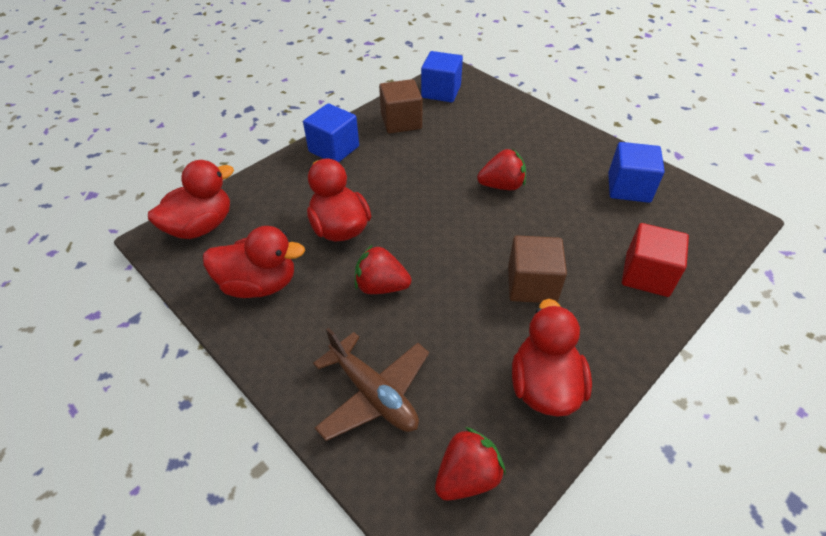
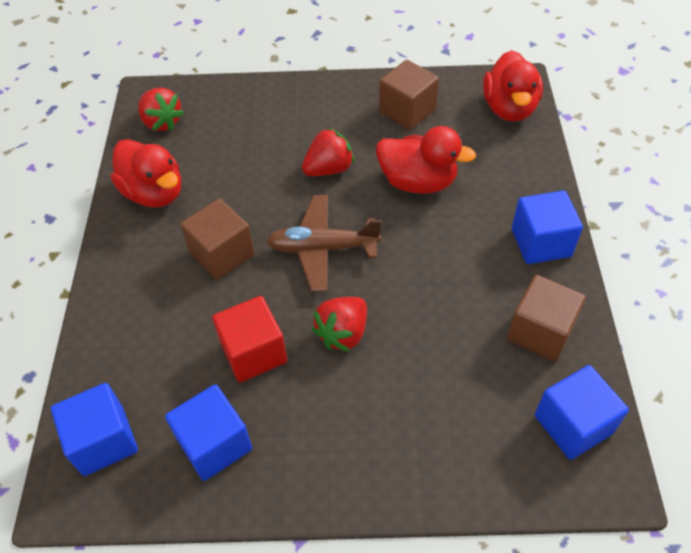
camera: 135 degrees right, 5 degrees up
(259, 284) = (407, 111): red duck -> brown cube
(373, 393) = (255, 116): brown plane -> brown plane (322, 248)
(467, 476) = (162, 122): red strawberry -> red strawberry turned 45 degrees counterclockwise
(647, 275) = (131, 338): red cube -> red cube (253, 352)
(701, 230) = (103, 441): none -> blue cube

